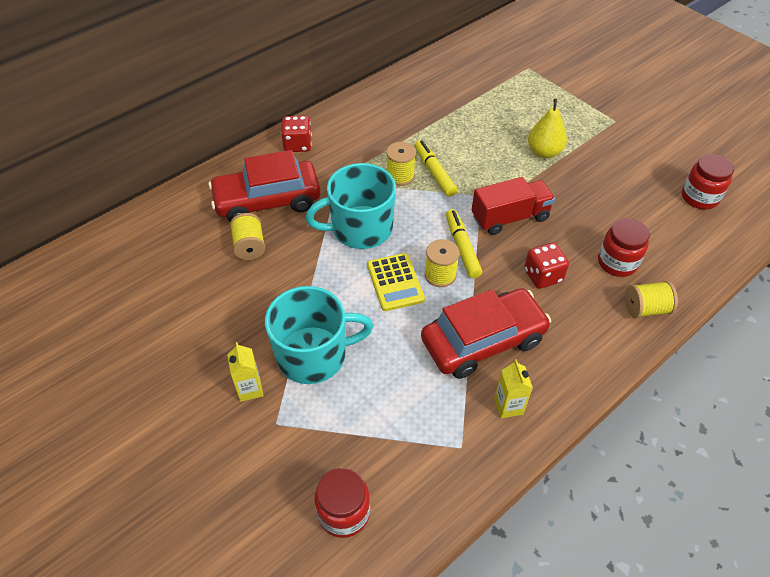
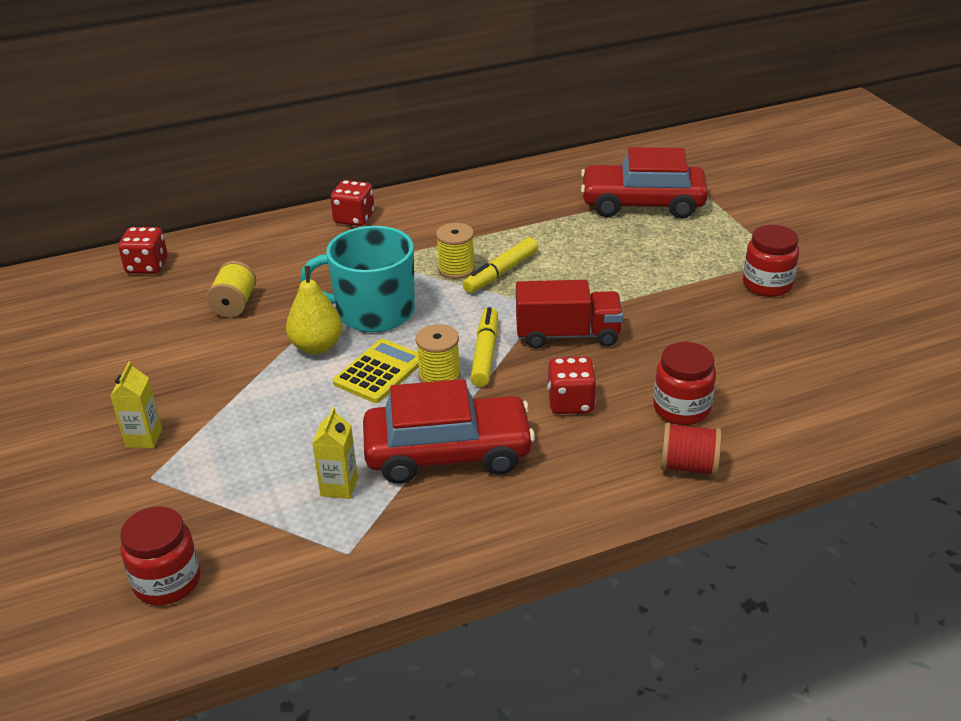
camera: 20 degrees right, 15 degrees down
(156, 225) = (147, 266): none -> red dice
(267, 201) = (283, 266): red car -> red car (642, 204)
(313, 355) = (236, 422): turquoise mug -> none
(395, 282) = (379, 372): yellow calculator -> yellow calculator turned 150 degrees counterclockwise
(434, 172) = (501, 273): yellow marker -> yellow marker turned 135 degrees counterclockwise
(508, 406) = (435, 526): yellow carton -> yellow carton (339, 487)
(544, 152) = (658, 276): yellow pear -> yellow pear (317, 346)
(645, 309) = (688, 466): yellow spool -> red spool
(699, 197) = (848, 361): red jar -> red jar (767, 285)

